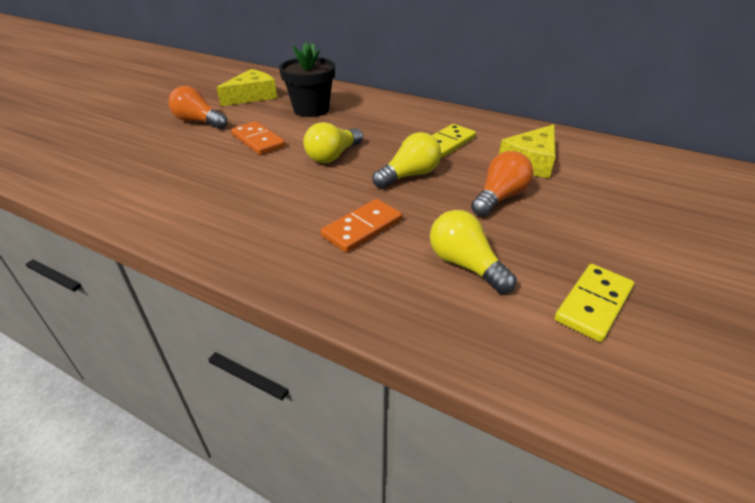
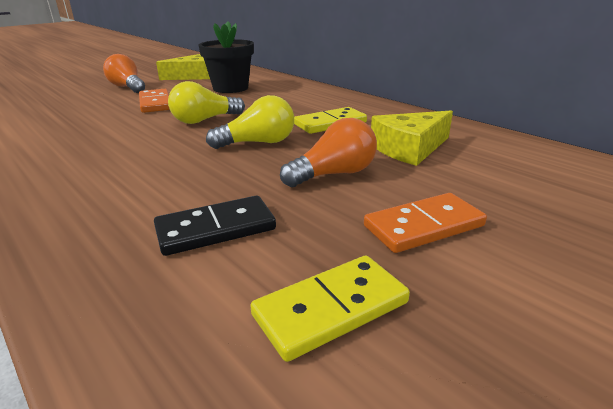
camera: 20 degrees right, 10 degrees down
(362, 228) = (153, 177): orange domino -> orange domino (424, 226)
(465, 265) = (216, 229): yellow light bulb -> black domino

